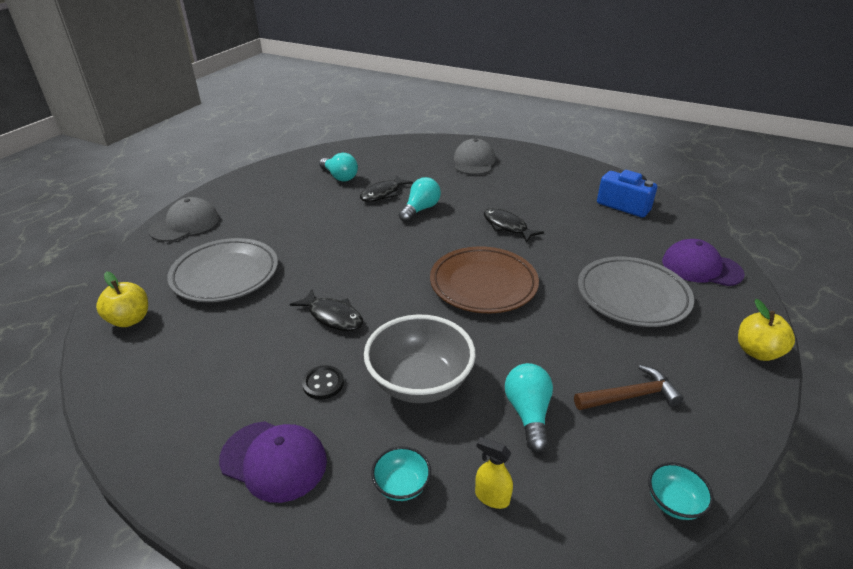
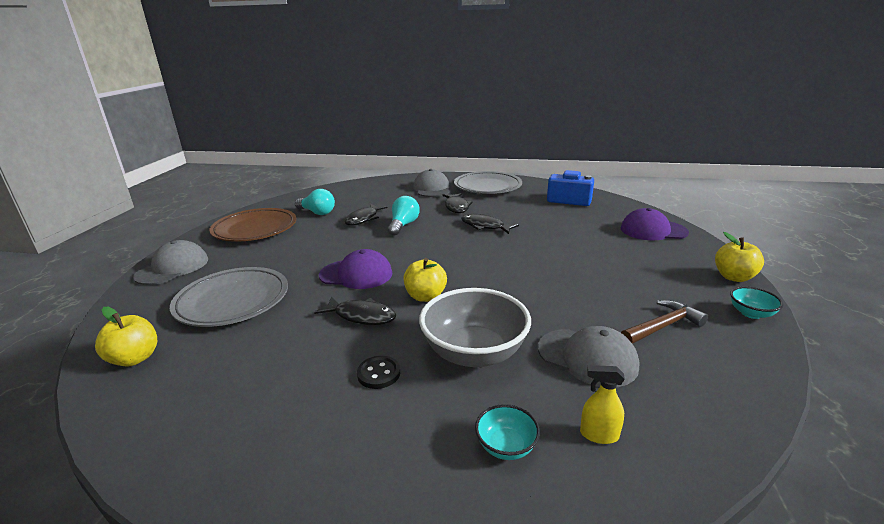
camera: 15 degrees left, 10 degrees down
(274, 460) = (358, 456): purple cap -> purple cap (356, 274)
(403, 306) = (425, 296): none -> yellow apple
(483, 284) = (489, 268): brown plate -> brown plate (255, 229)
(489, 193) = (456, 207): none -> black fish
(528, 413) = (587, 357): turquoise light bulb -> grey cap
(632, 296) = (615, 257): grey plate -> grey plate (487, 187)
(674, 502) = (755, 399): turquoise bowl -> turquoise bowl (751, 313)

